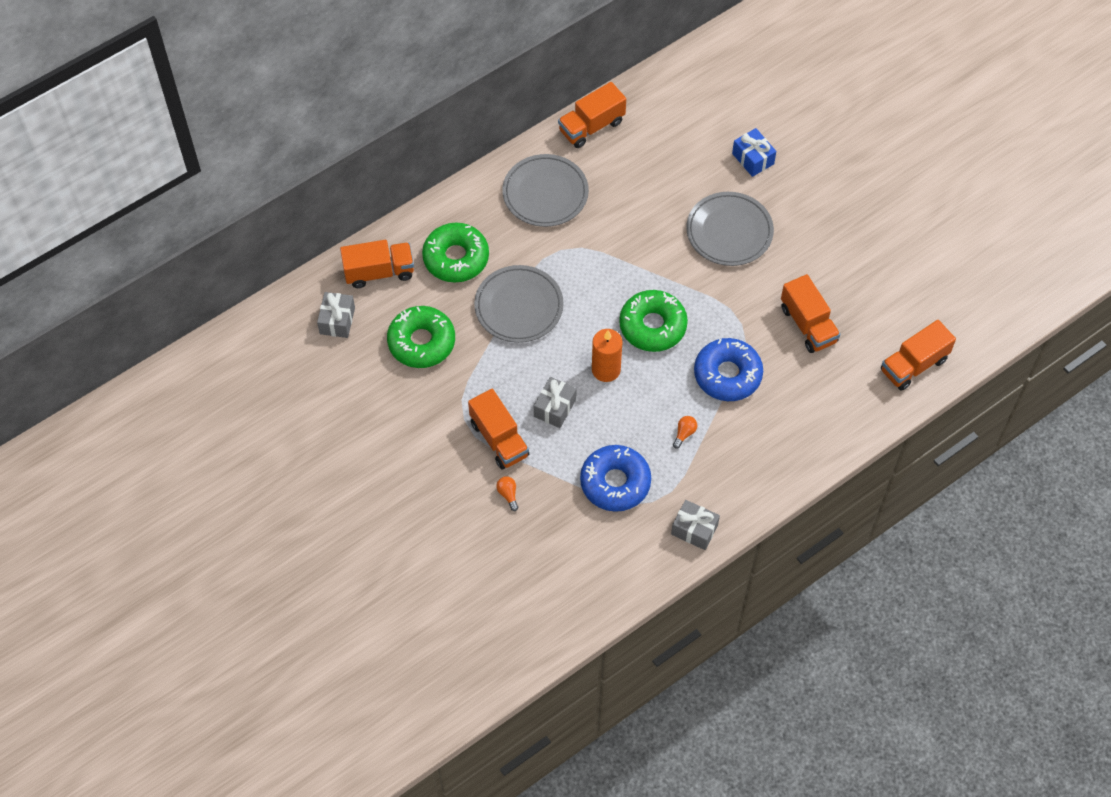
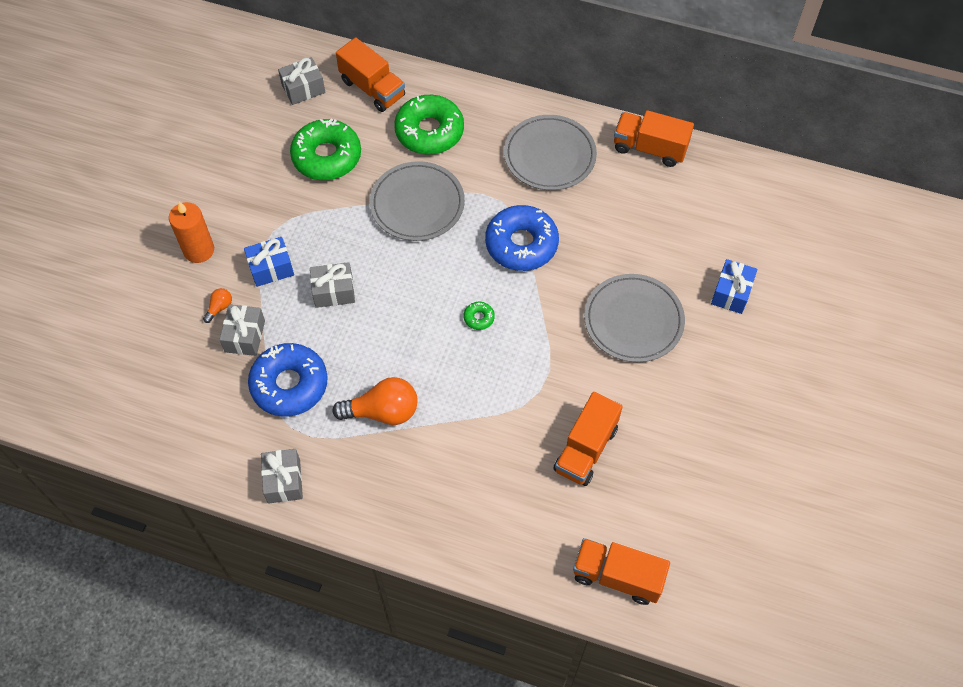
camera: 55 degrees right, 0 degrees up
(499, 439) = (271, 268): orange truck -> blue gift
(548, 490) = (245, 336): none -> grey gift
(606, 369) = (403, 308): orange candle -> orange candle (199, 250)
(652, 326) = (479, 318): green donut -> green donut, size x0.41
(684, 433) = (382, 411): orange light bulb -> orange light bulb, size x2.14
(727, 375) = (474, 411): blue donut -> blue donut (521, 244)

